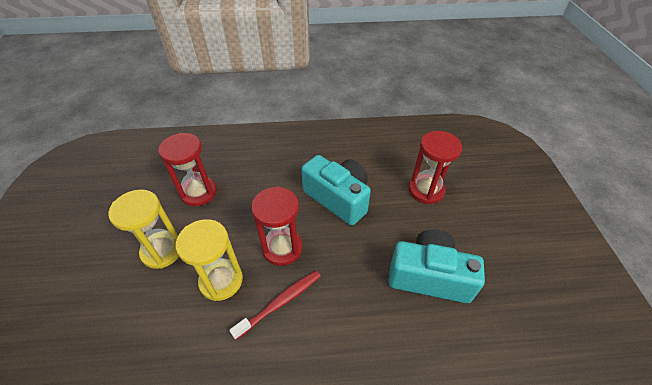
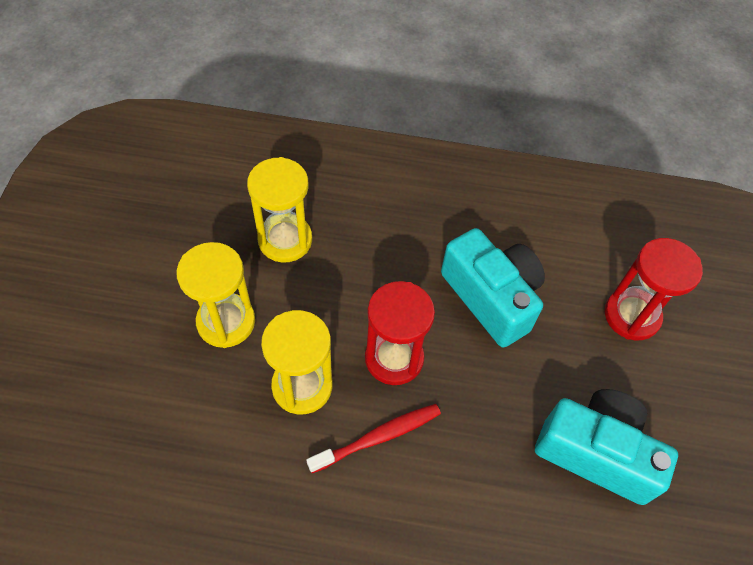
camera: 10 degrees right, 10 degrees up
(198, 192) = (285, 240): red hourglass -> yellow hourglass

